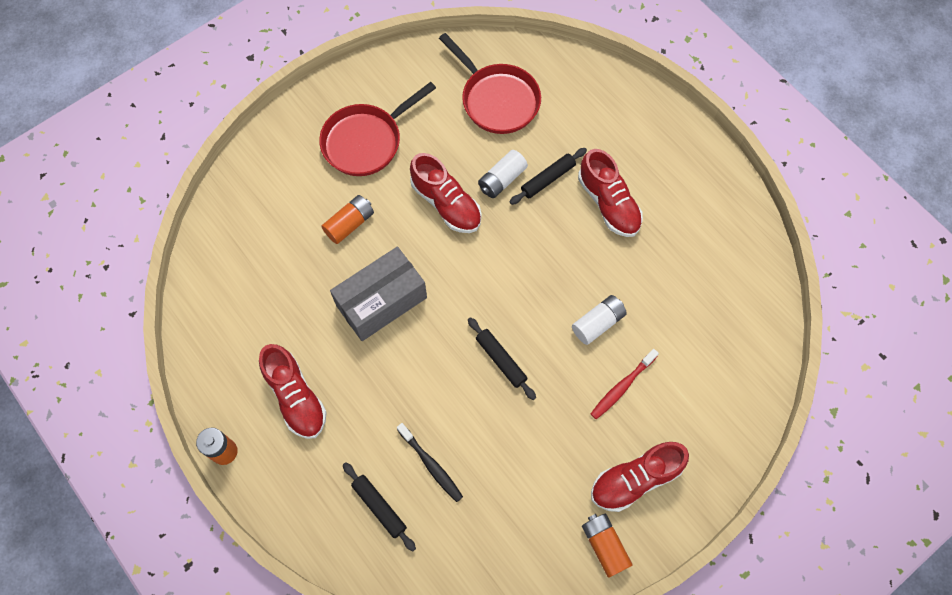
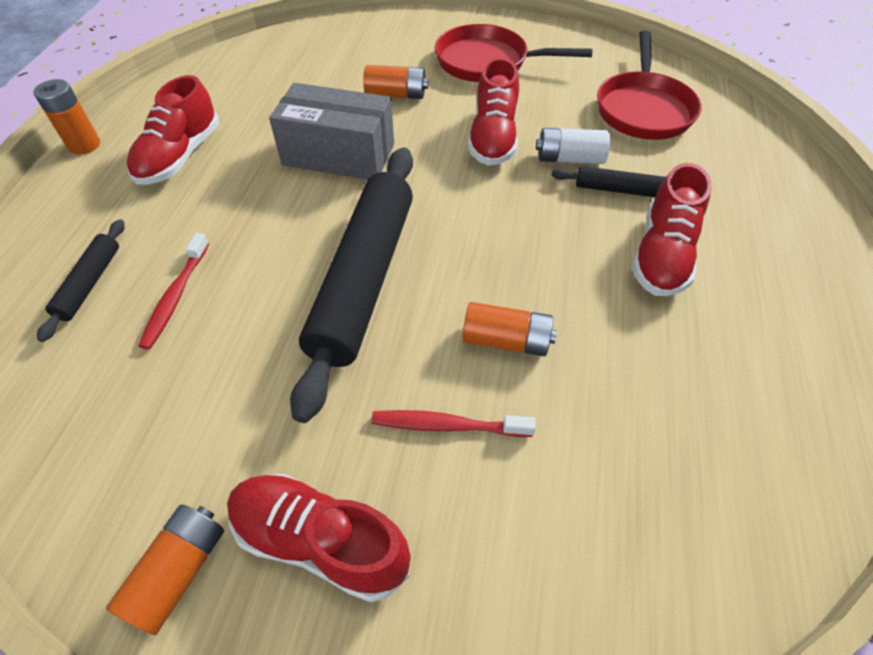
camera: 50 degrees right, 15 degrees down
(431, 465) = (176, 296): black toothbrush -> red toothbrush
(501, 360) = (363, 279): black rolling pin -> black rolling pin, size x2.22
(597, 323) = (506, 340): white battery -> orange battery

